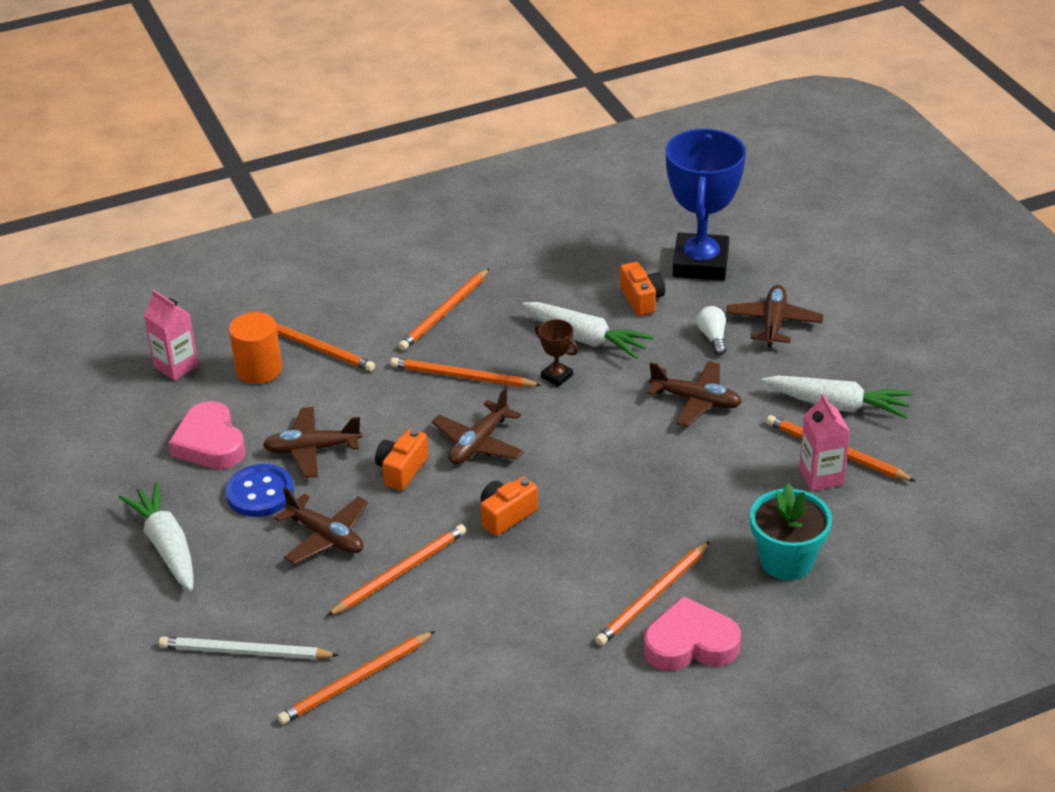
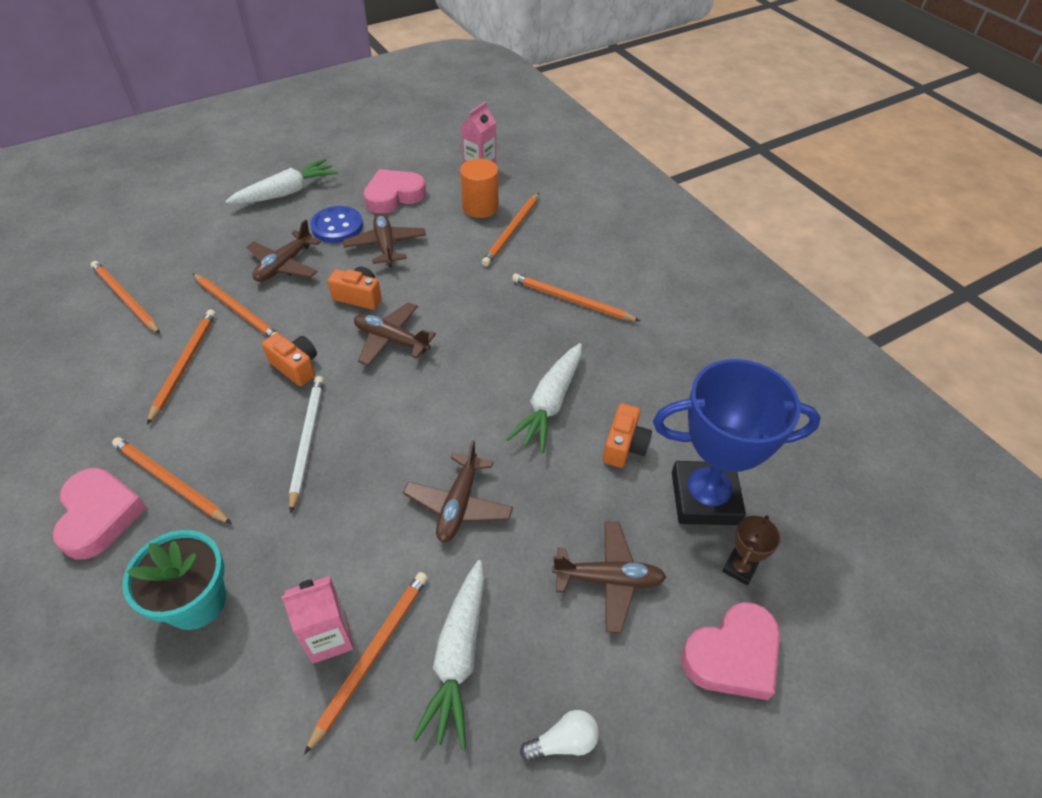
camera: 80 degrees right, 10 degrees up
(245, 652) = (172, 241): white pencil -> white pencil (307, 440)
(462, 376) = (482, 321): orange pencil -> orange pencil (184, 365)
(557, 376) = (489, 386): brown trophy -> brown trophy (739, 568)
(642, 299) = (624, 446): orange camera -> orange camera turned 45 degrees counterclockwise
(713, 337) = (570, 516): white light bulb -> white light bulb (563, 742)
(836, 272) = (732, 656): none -> pink heart

